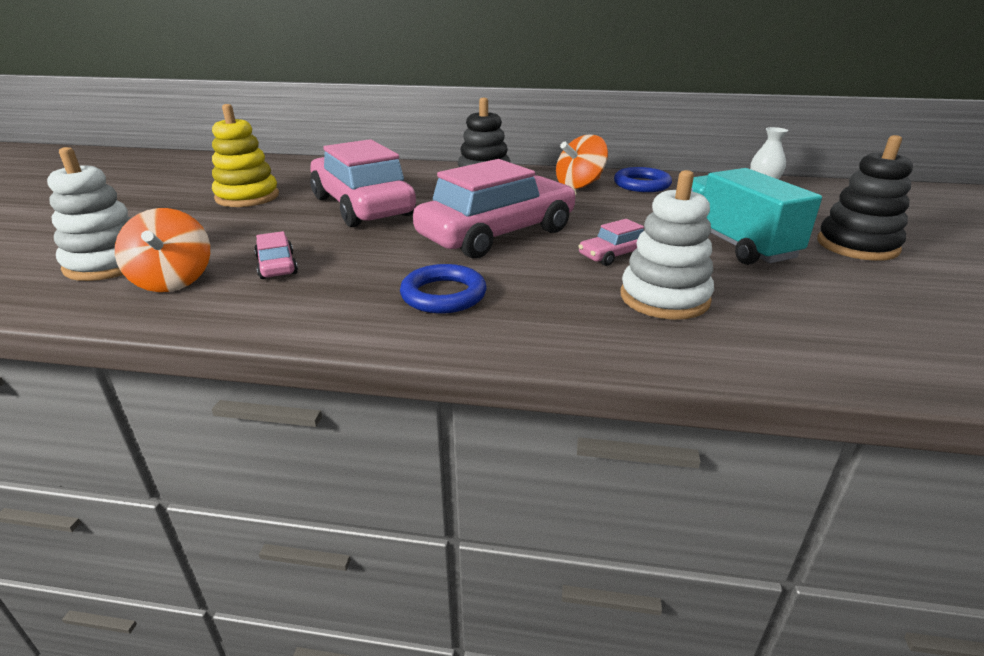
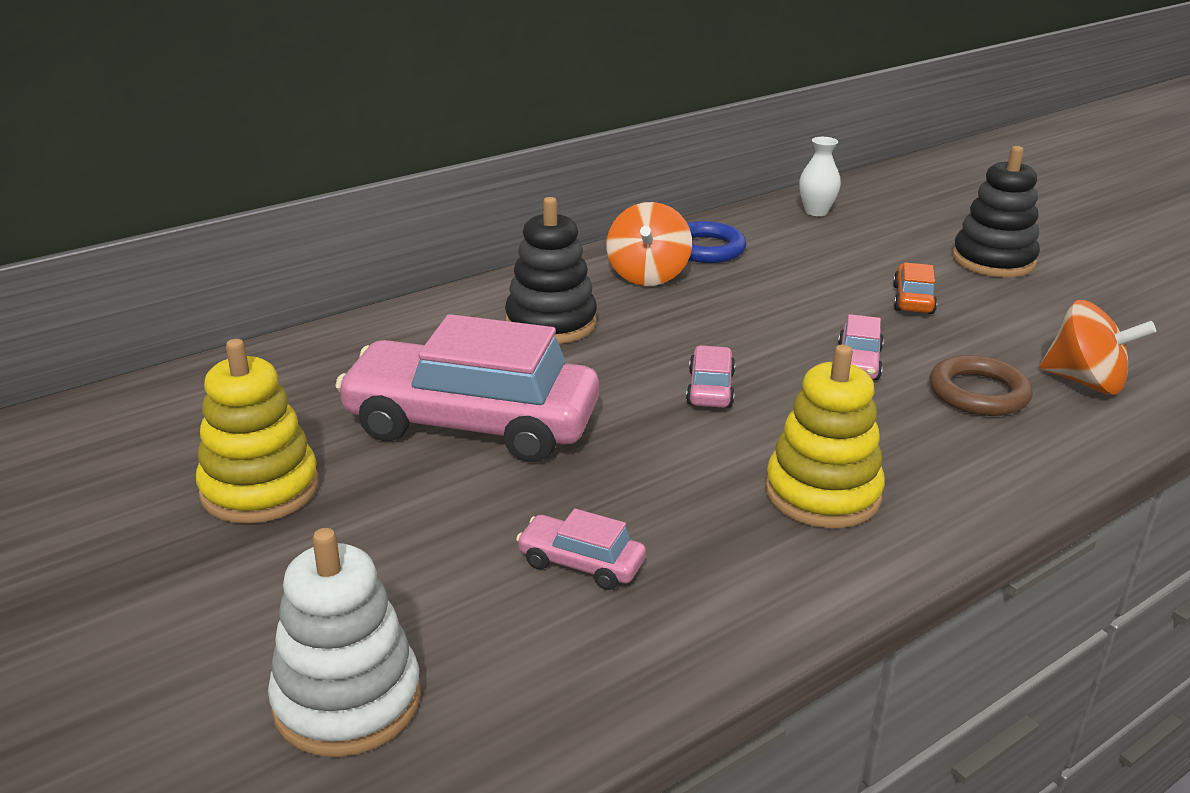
camera: 45 degrees left, 0 degrees up
(173, 281) = (509, 660): orange spinning top -> orange spinning top (1085, 382)
(443, 295) = (822, 494): blue ring -> yellow stacking toy
(497, 234) = (710, 389): pink car -> pink car, size x0.42
(664, 298) = (978, 393): white stacking toy -> brown ring
(732, 243) = (913, 299): turquoise truck -> orange car

